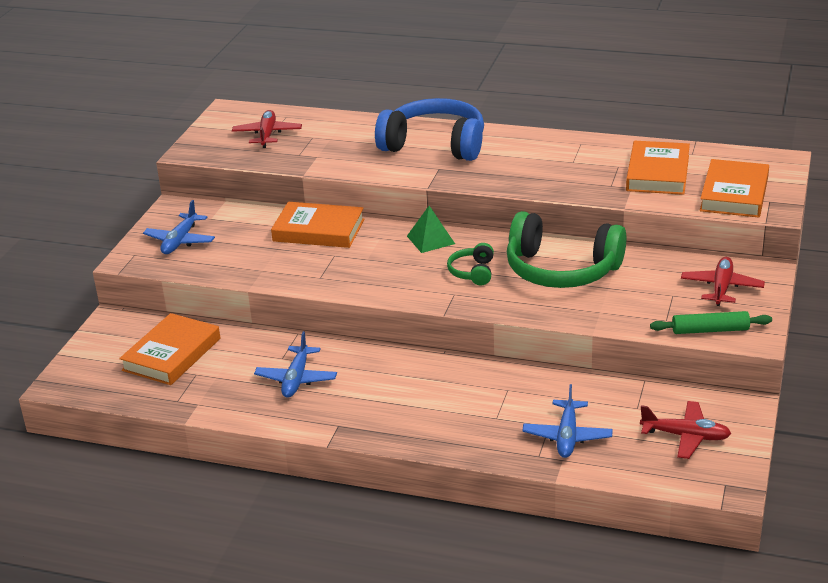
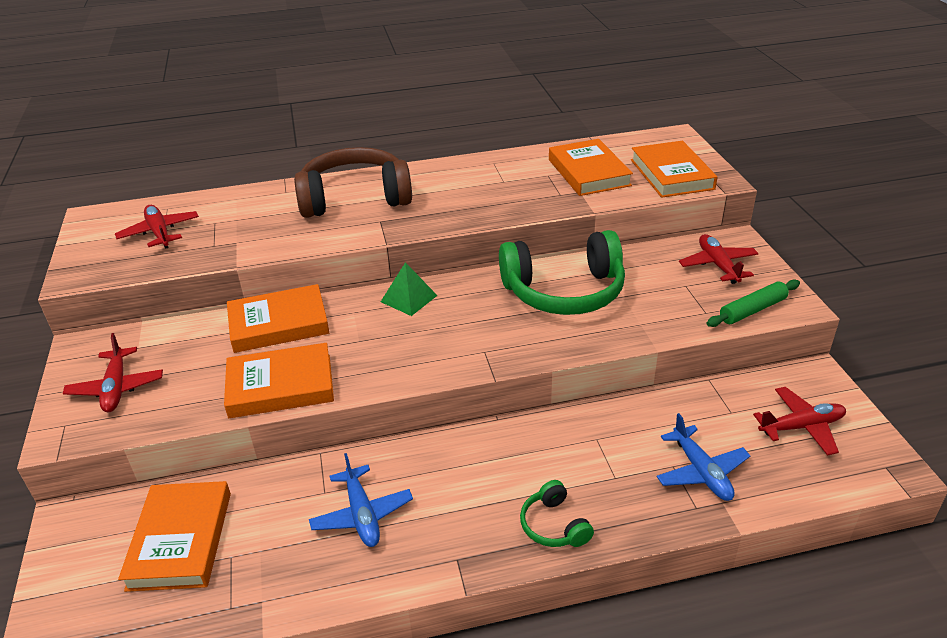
camera: 30 degrees left, 5 degrees up
(180, 241) = (116, 388): blue plane -> red plane
(288, 272) = (280, 386): none -> orange book
(435, 145) = (355, 198): blue headphones -> brown headphones
(473, 272) = (482, 321): green headphones -> green headphones (554, 525)

